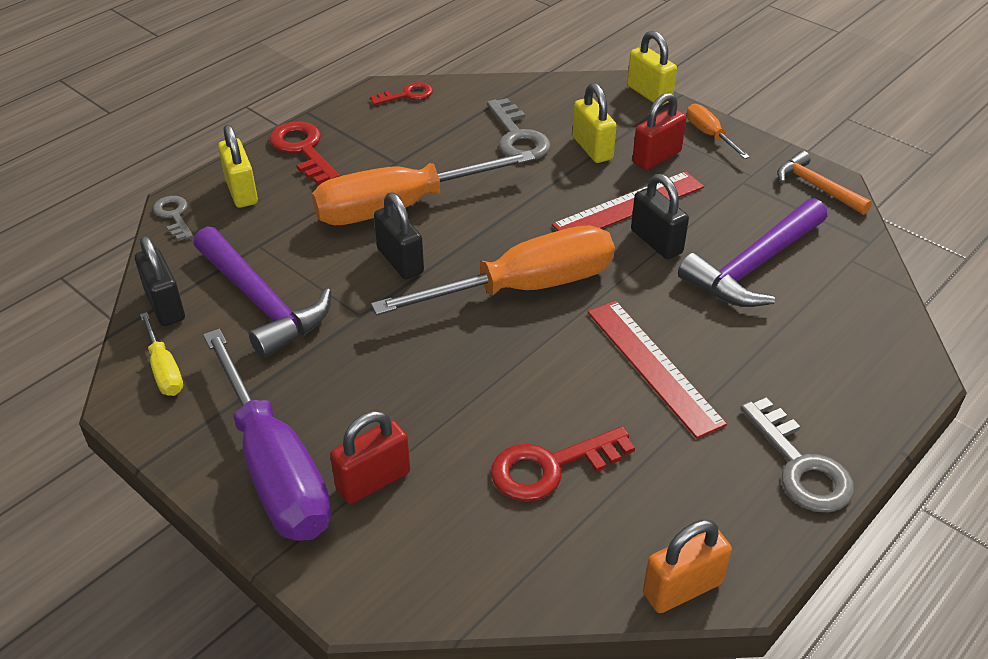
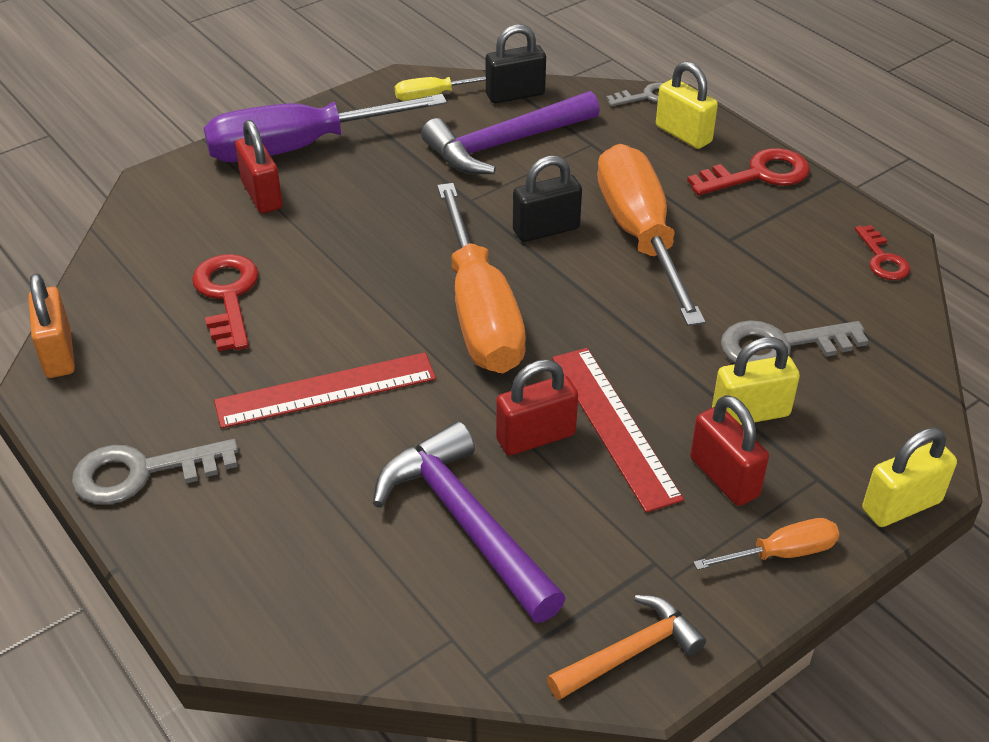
camera: 100 degrees right, 0 degrees up
(241, 191) = (683, 134): yellow padlock -> yellow padlock turned 60 degrees clockwise
(656, 242) = (535, 437): black padlock -> red padlock

